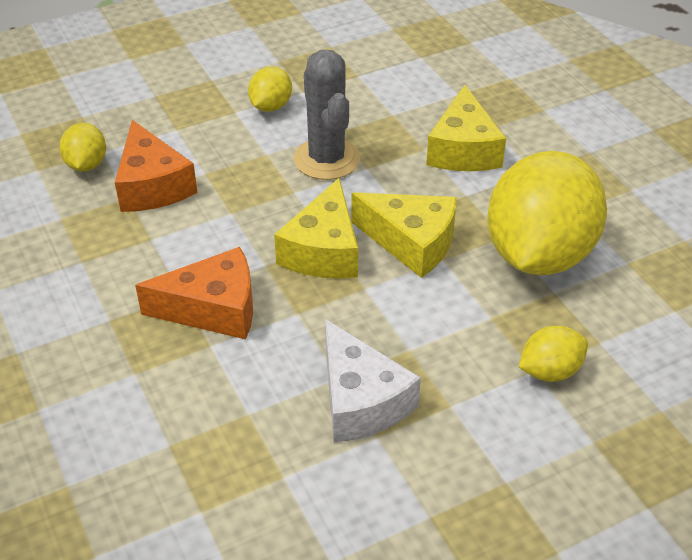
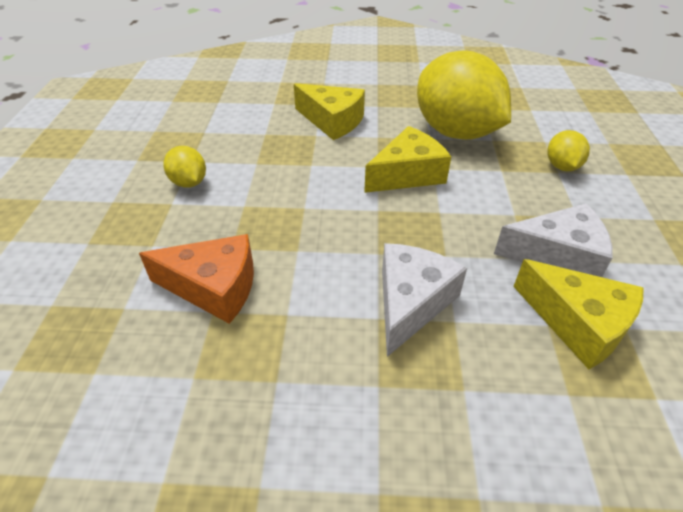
camera: 60 degrees left, 0 degrees up
(86, 164) = (132, 327): yellow lemon -> none
(213, 309) = (411, 302): orange cheese -> white cheese
(323, 250) = (385, 216): yellow cheese -> yellow cheese (578, 323)
(327, 159) = (283, 178): grey cactus -> none

